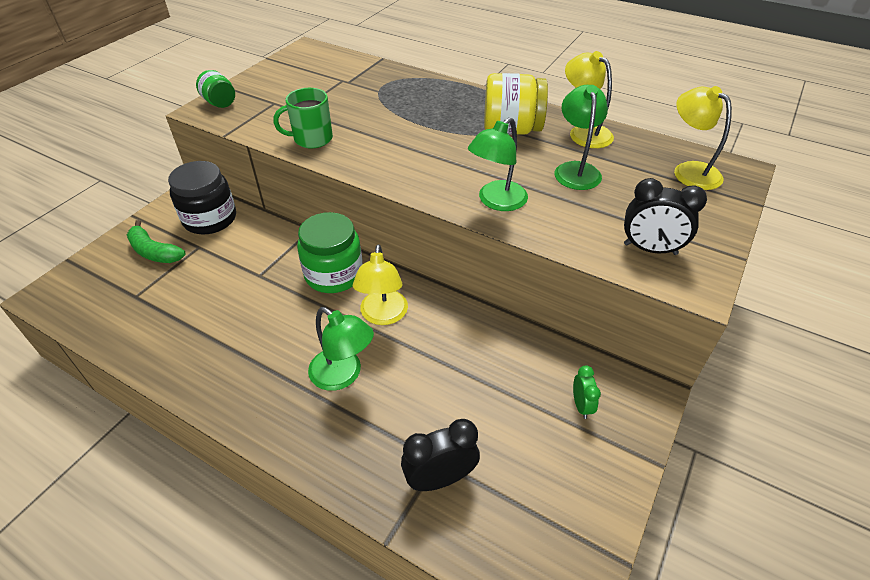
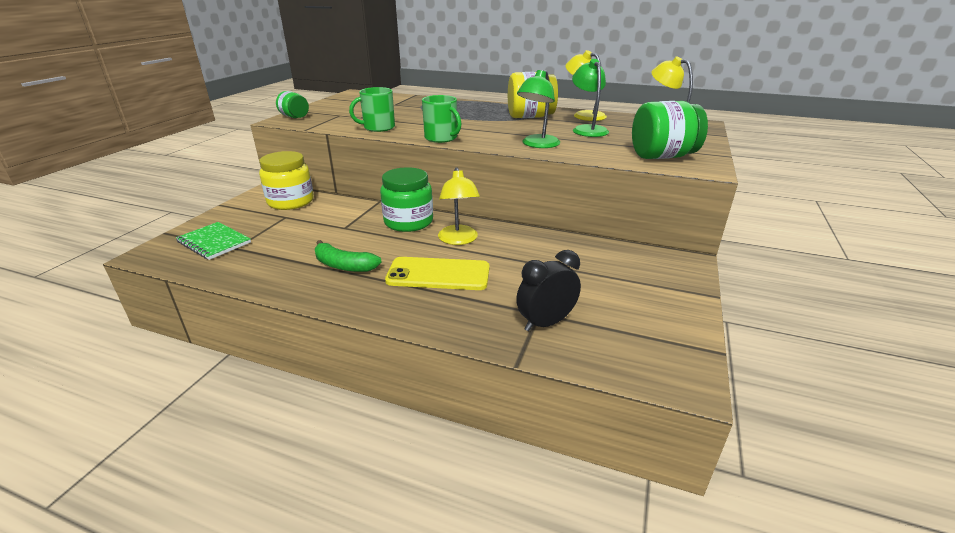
camera: 10 degrees left, 15 degrees down
(114, 283) = (214, 242): none -> green notebook
(154, 252) = (246, 222): green banana -> green banana (344, 265)
(210, 219) = (291, 201): black jar -> yellow jar
(343, 375) = (438, 274): green lamp -> yellow phone
(381, 172) = (441, 138): none -> green mug
(581, 405) = (639, 272): green clock -> none
(650, 249) = (662, 156): black clock -> green jar

